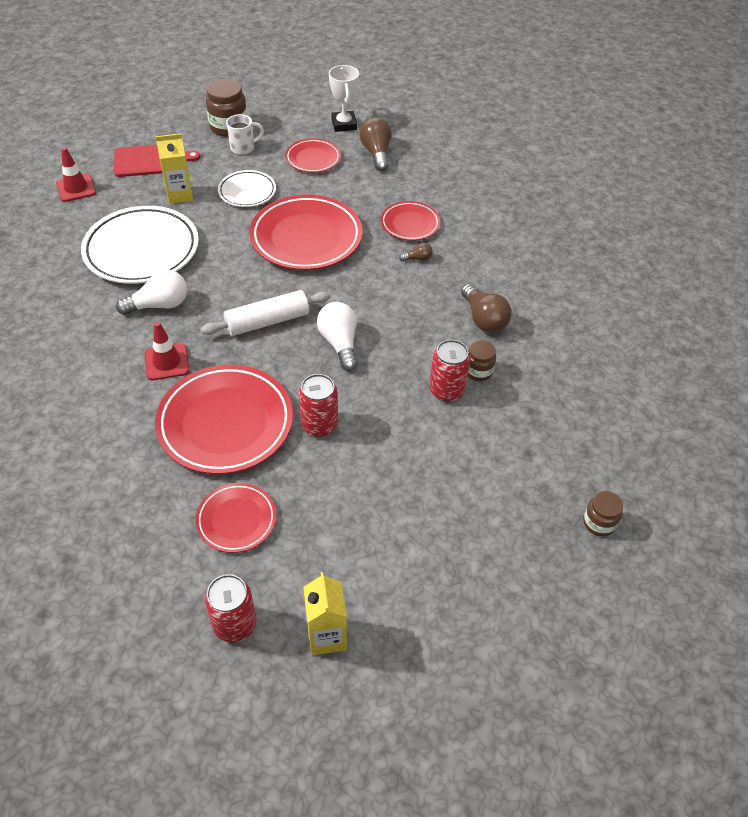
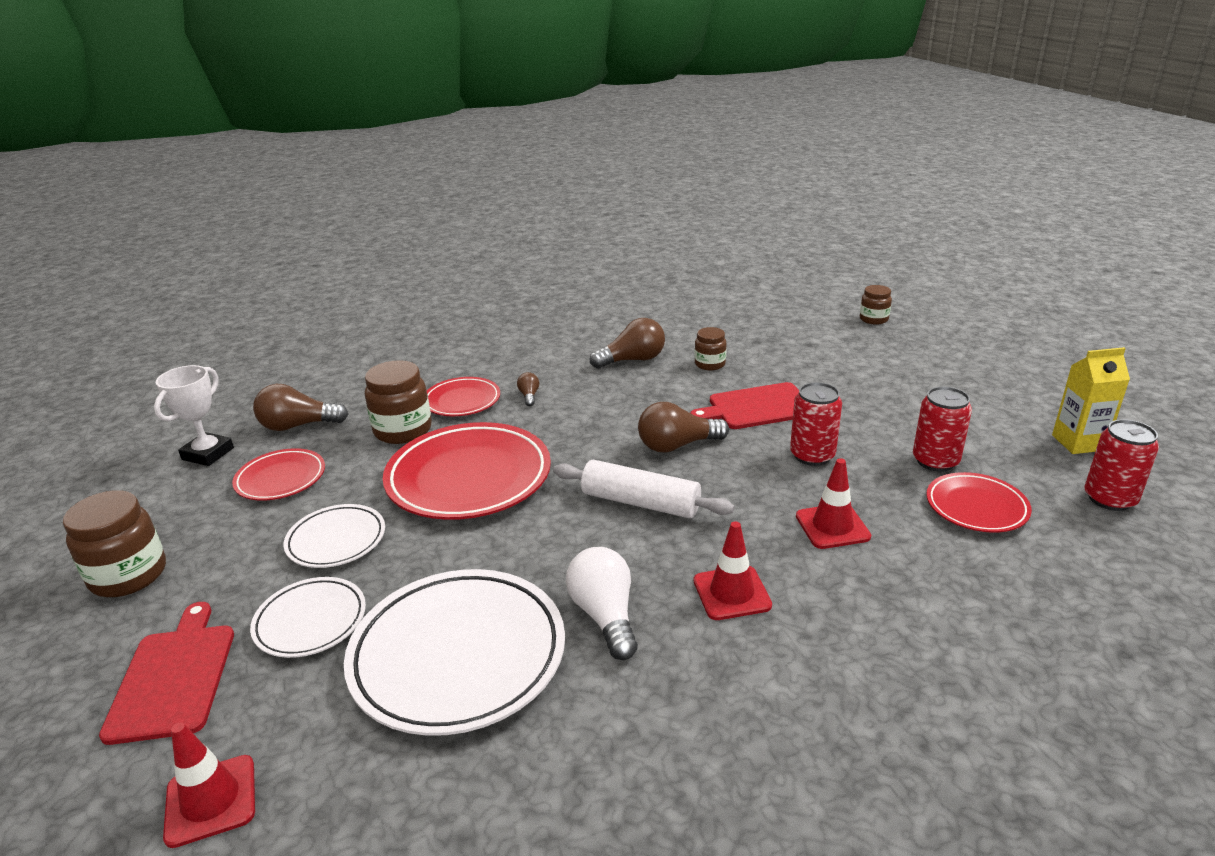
camera: 85 degrees left, 20 degrees down
(180, 195) = (310, 621): yellow carton -> white plate
(225, 423) = (832, 526): red plate -> red traffic cone
(243, 148) = (207, 553): white mug -> none
(267, 321) = (640, 503): white rolling pin -> white rolling pin turned 45 degrees counterclockwise
(339, 343) = (677, 445): white light bulb -> brown light bulb
(344, 124) = (208, 454): white trophy -> white trophy turned 60 degrees counterclockwise
(368, 200) = (403, 430): none -> brown jar
(398, 398) = (757, 407): none -> red cutting board
(446, 390) = (740, 381): red can -> red can (935, 461)

